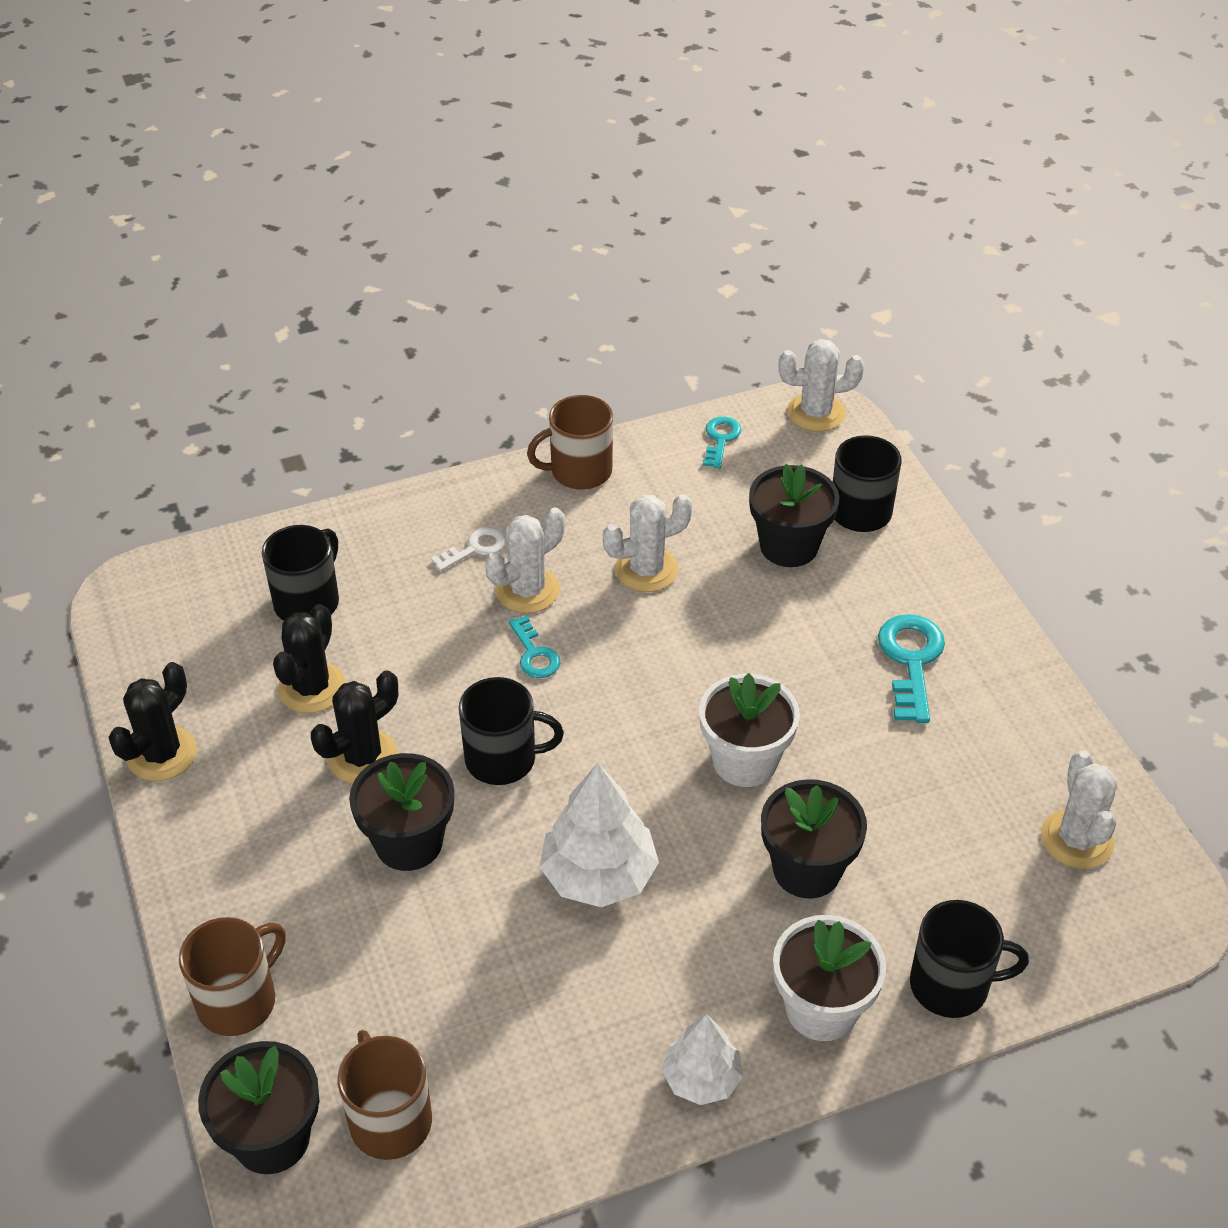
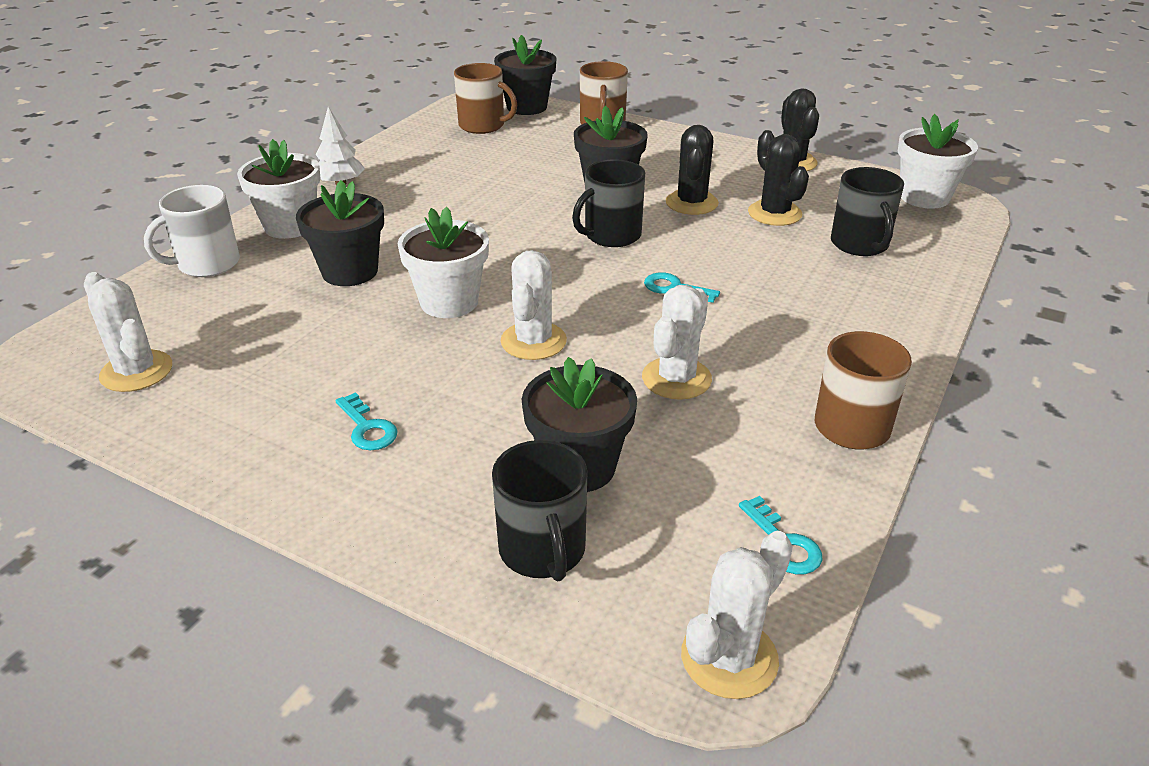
camera: 140 degrees right, 10 degrees down
(145, 617) = (924, 197): none -> white flower pot
(475, 548) = (822, 324): white key -> none
(527, 590) = (741, 319): white cactus -> white cactus (533, 341)
(599, 875) = (483, 219): white tree -> none
(911, 660) = (368, 428): turquoise key -> turquoise key, size x0.60
(951, 985) = (207, 264): black mug -> white mug

